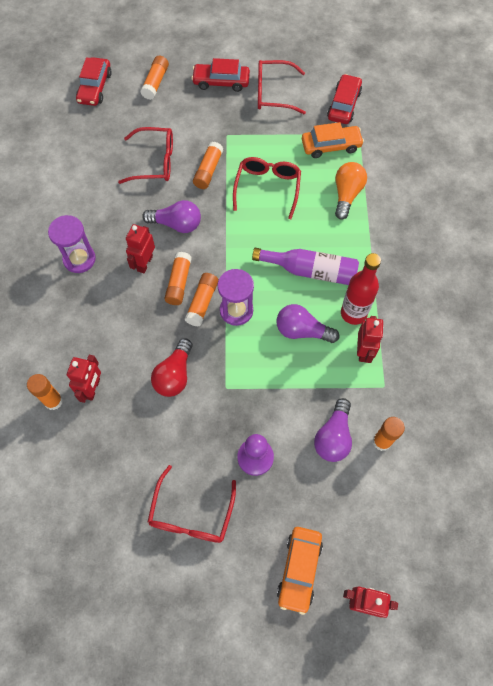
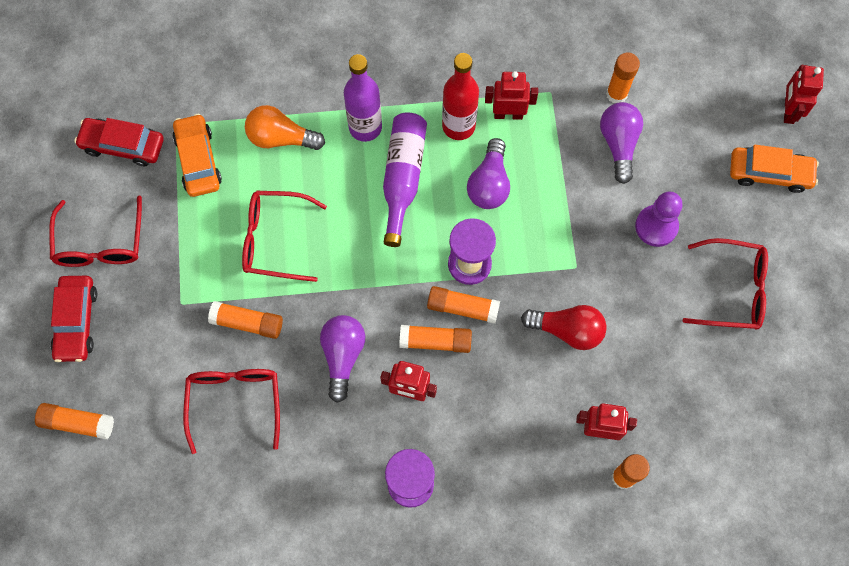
camera: 95 degrees left, 5 degrees up
(95, 87) = (87, 520): red car -> none
(333, 436) = (619, 144): purple light bulb -> purple light bulb turned 105 degrees counterclockwise
(354, 249) = (365, 127): none -> purple bottle

